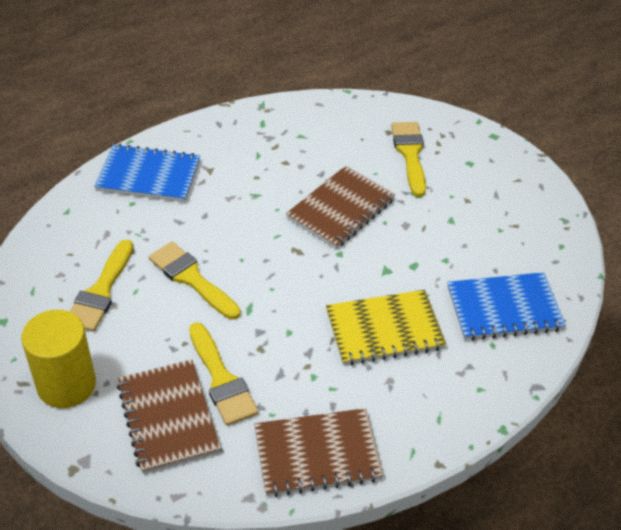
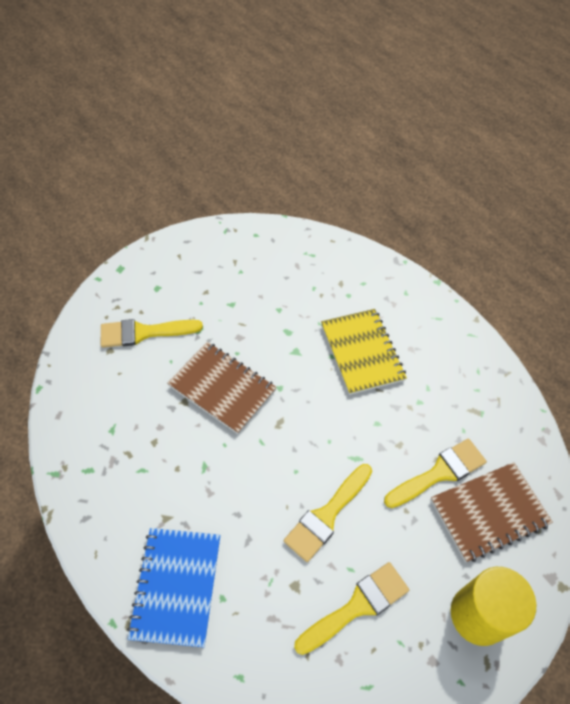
camera: 95 degrees left, 10 degrees up
(101, 291) = (357, 606): yellow brush -> yellow brush turned 45 degrees counterclockwise
(317, 454) = (491, 395): brown notebook -> none
(504, 309) = (326, 274): blue notebook -> none

